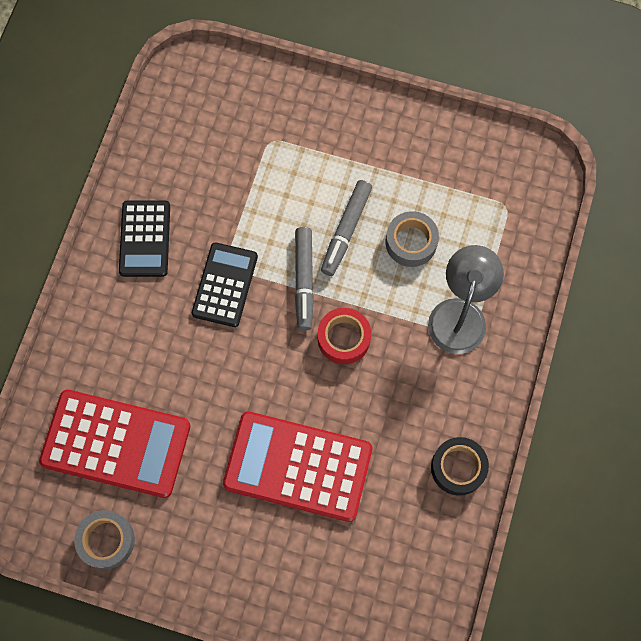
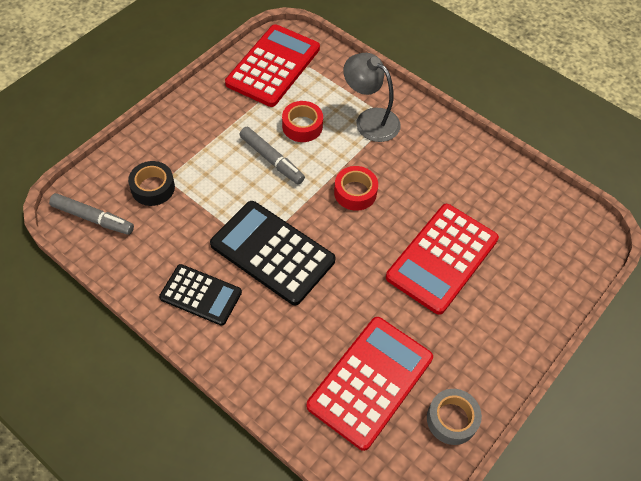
camera: 70 degrees left, 15 degrees down
(225, 285) = (272, 252): black calculator -> black calculator, size x1.61
(304, 280) = (297, 200): grey marker -> grey marker (93, 218)
(411, 242) = (302, 126): grey tape -> red tape
(458, 468) = (481, 163): black tape -> black tape (153, 188)
(486, 171) = (273, 66): none -> red calculator

